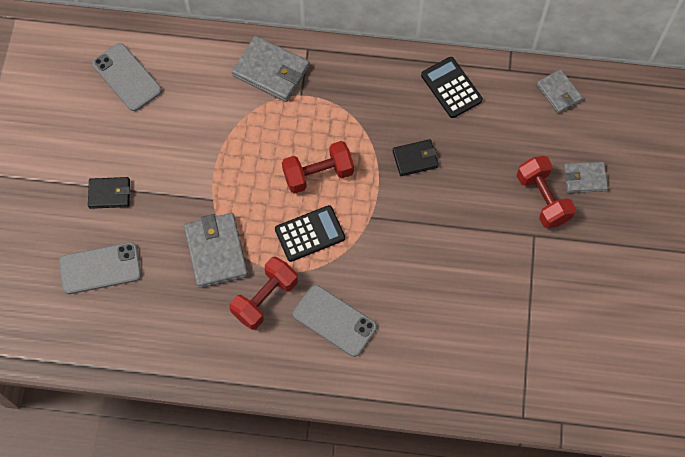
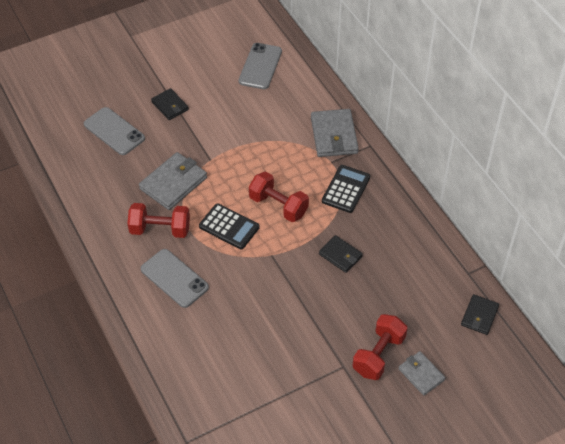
camera: 55 degrees right, 15 degrees down
(334, 320) = (174, 278): grey phone -> grey phone turned 45 degrees counterclockwise
(451, 88) = (418, 245): black calculator -> black calculator (346, 189)
(559, 92) = (479, 316): grey wallet -> black wallet

